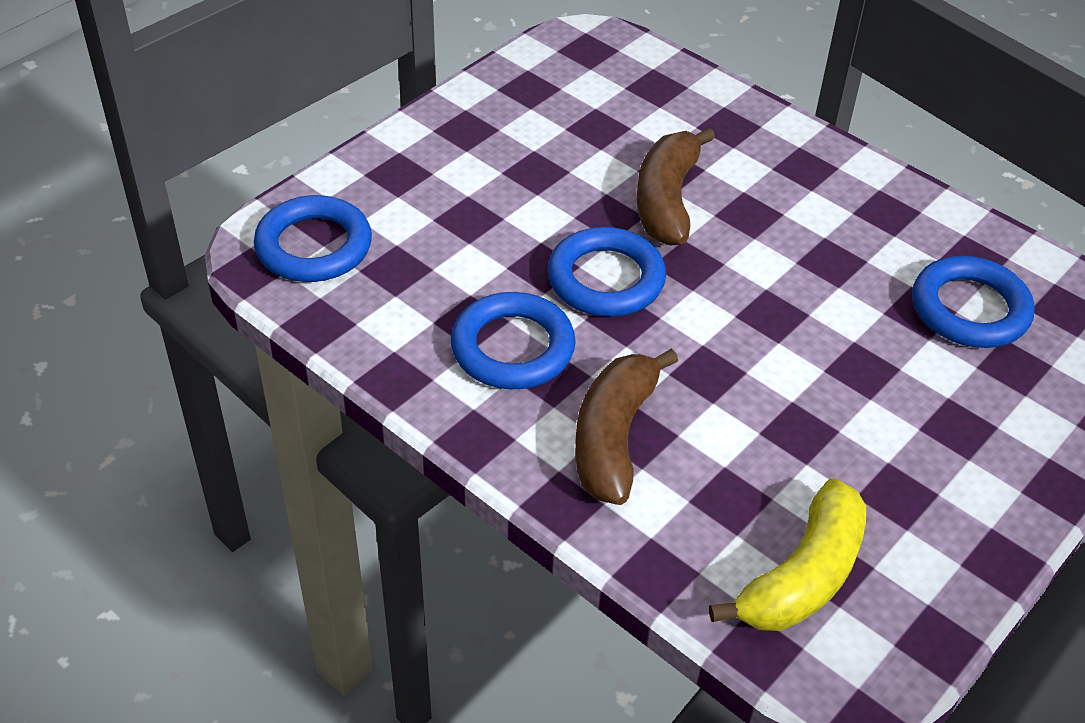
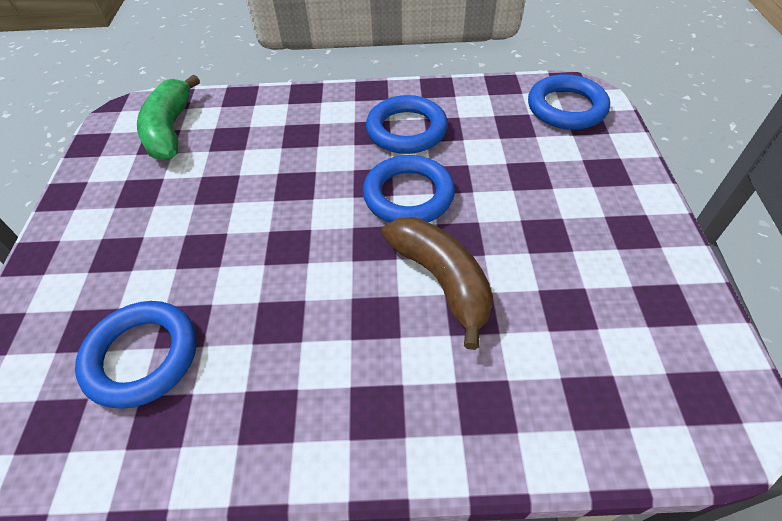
camera: 140 degrees right, 5 degrees up
(614, 438) = (311, 126): brown banana -> none
(802, 576) = (170, 130): yellow banana -> green banana

